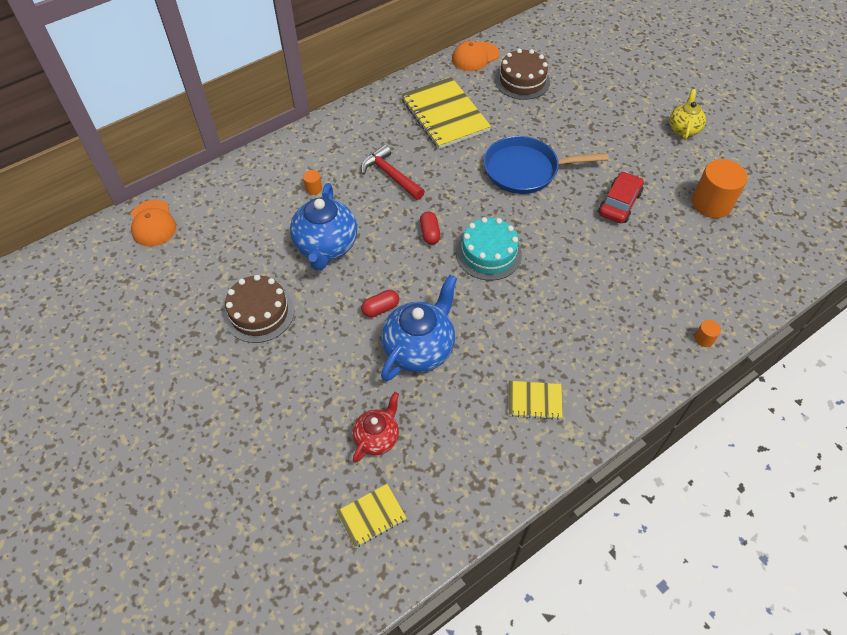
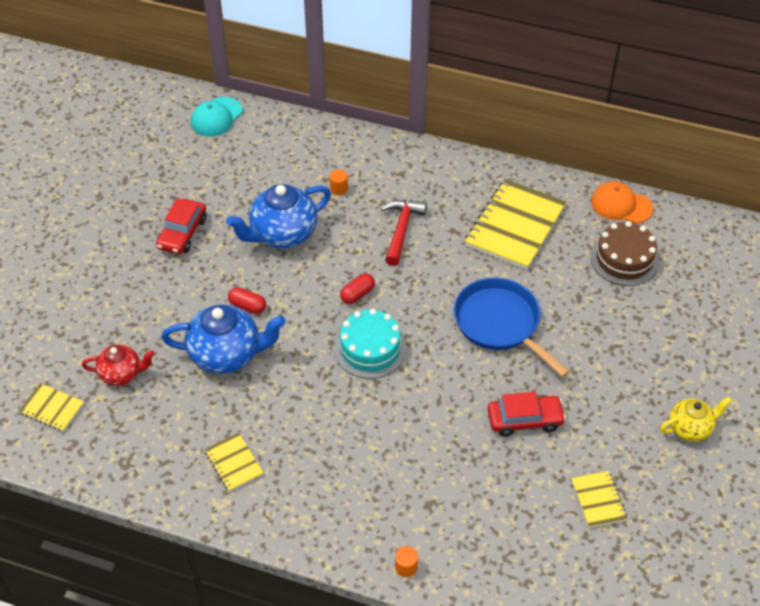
camera: 55 degrees right, 5 degrees down
(153, 223) = (216, 117): orange cap -> turquoise cap
(259, 313) = (182, 233): brown cake -> red car
(711, 203) = (598, 500): orange cylinder -> yellow notebook

